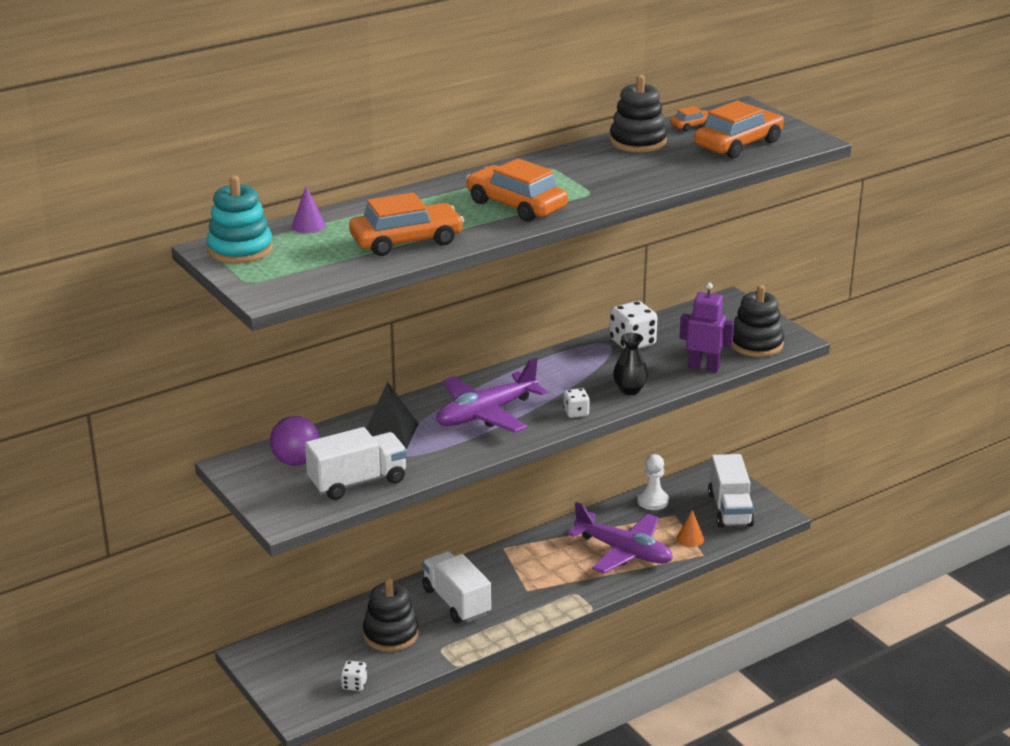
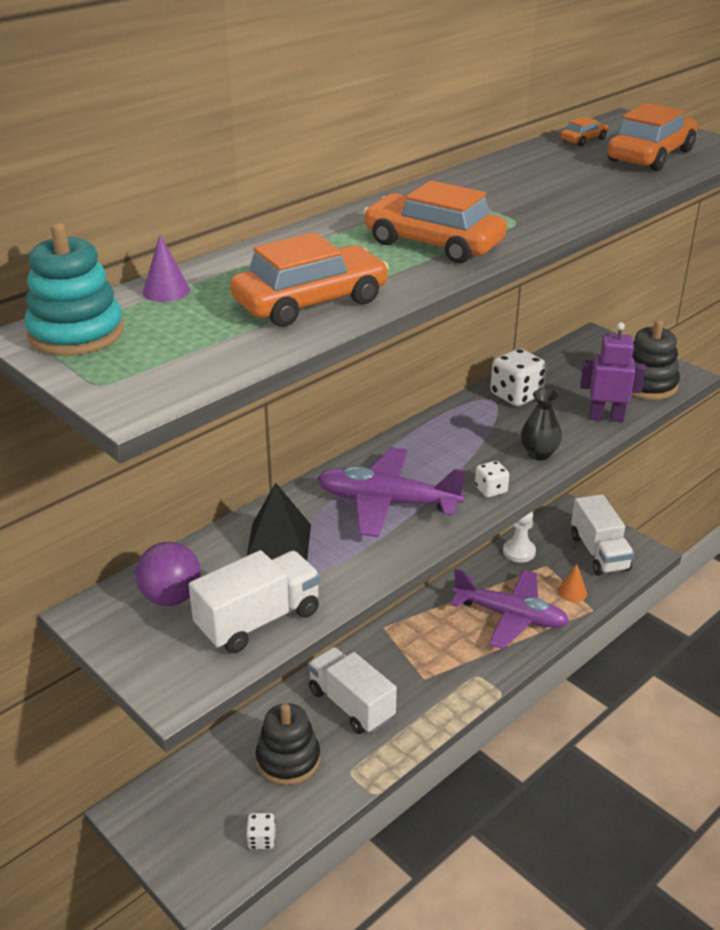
camera: 10 degrees left, 5 degrees up
(486, 414) = (387, 502): purple plane -> purple plane turned 60 degrees clockwise
(638, 142) = (534, 160): black stacking toy -> none

